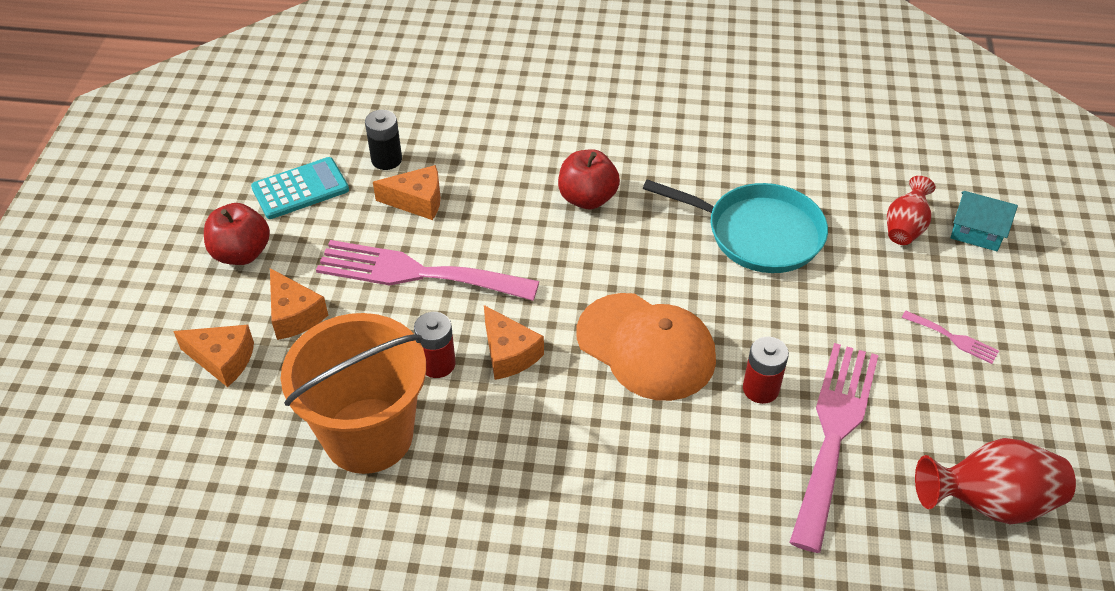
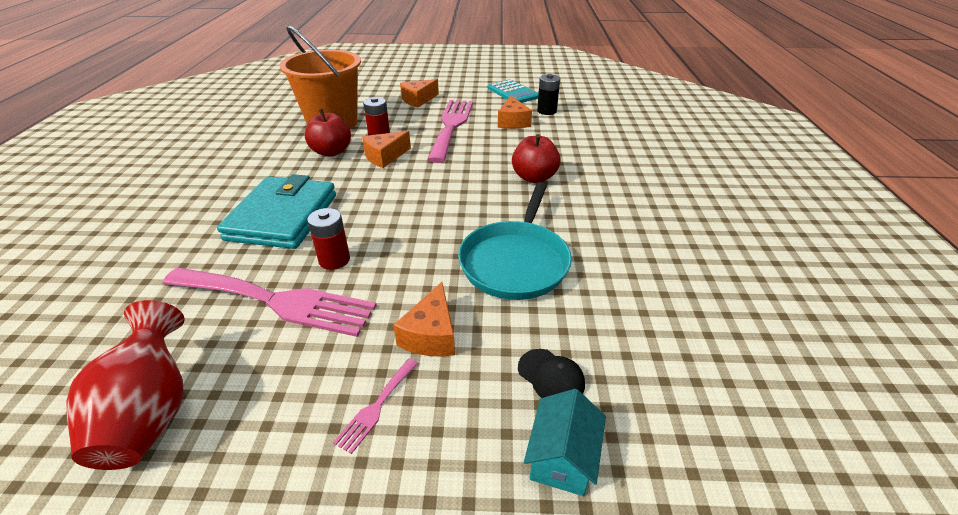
camera: 85 degrees right, 10 degrees down
(223, 360) = (389, 89): orange cheese -> orange cheese (431, 335)
(241, 253) = (461, 85): red apple -> red apple (331, 152)
(646, 347) = (385, 206): orange cap -> none
(669, 458) = (282, 217): none -> turquoise wallet
(905, 228) = (551, 376): red vase -> black cap

